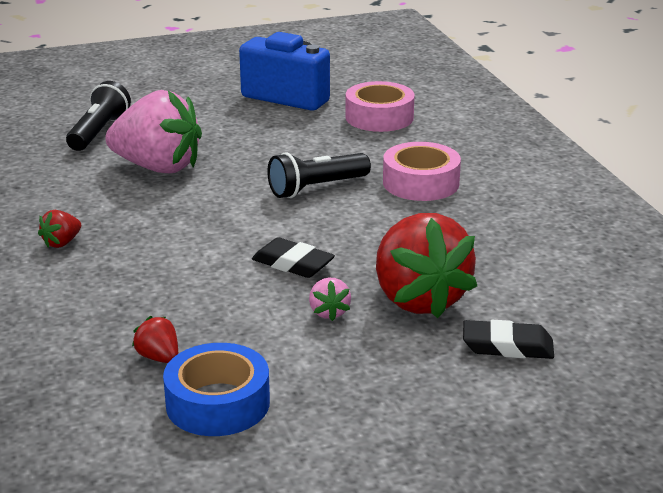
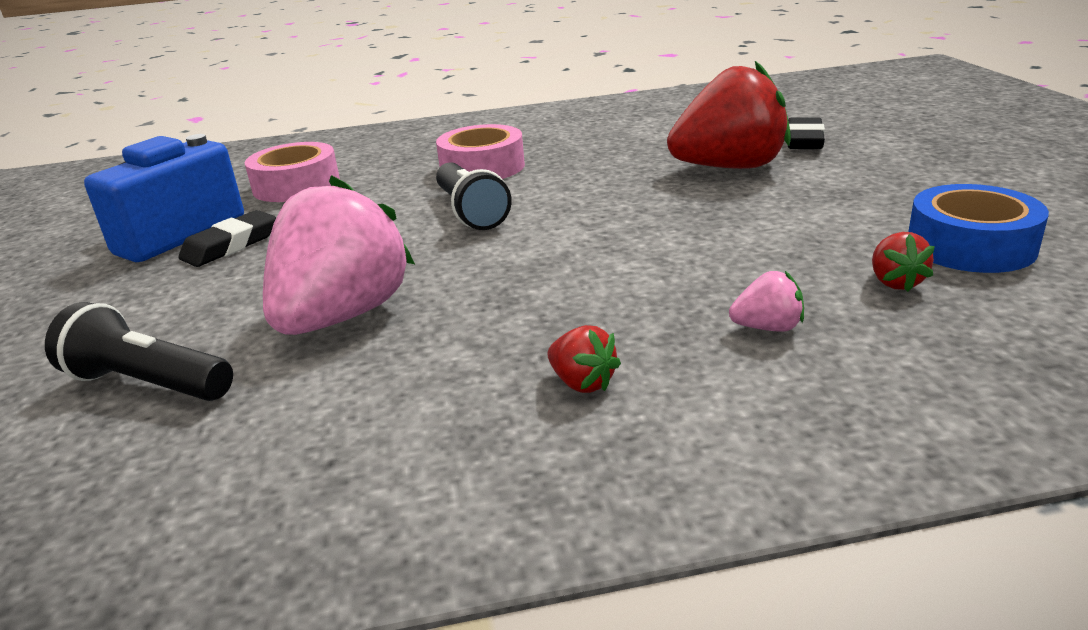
camera: 80 degrees left, 0 degrees up
(159, 357) = (895, 282): red strawberry -> red strawberry turned 60 degrees counterclockwise
(293, 264) = (659, 219): black eraser -> black eraser (230, 245)
(329, 312) = (764, 201): pink strawberry -> pink strawberry (767, 328)

